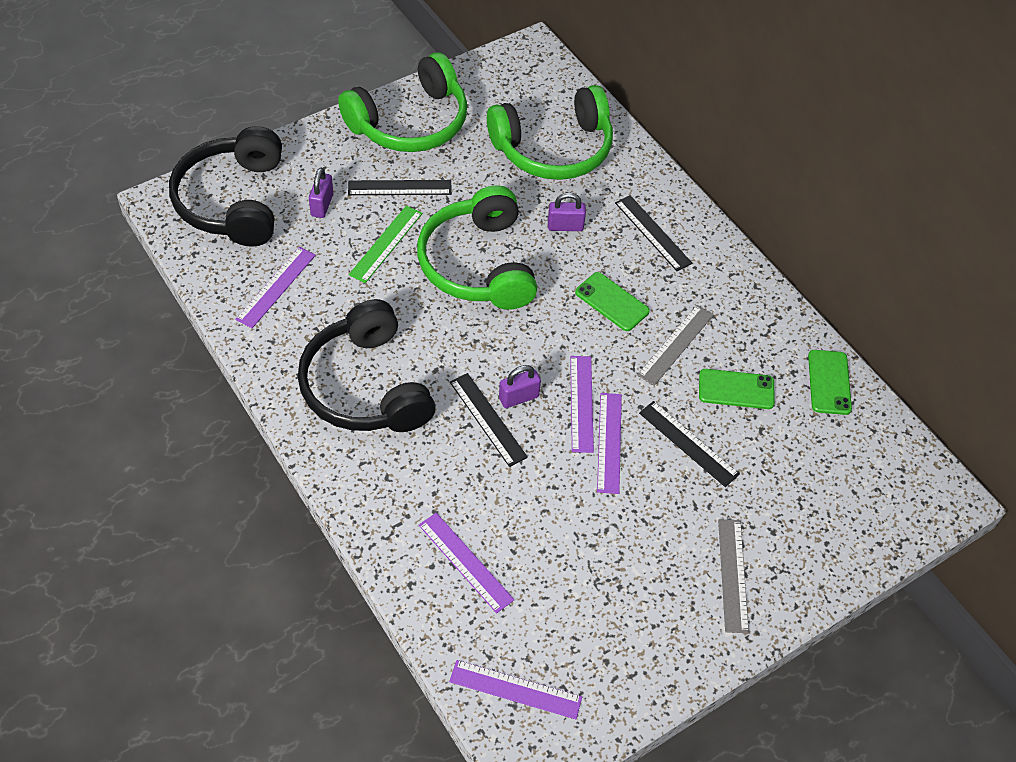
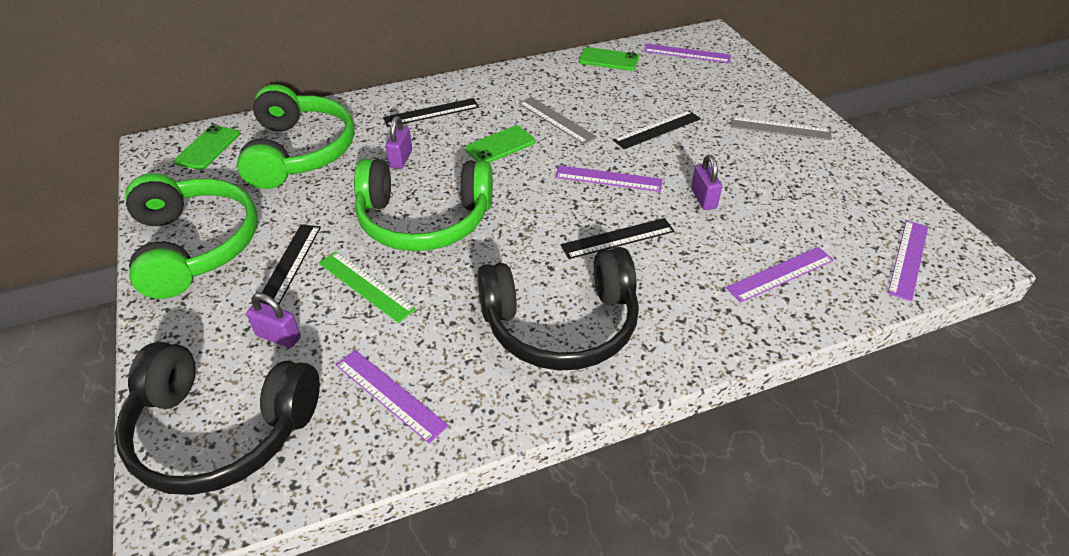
camera: 75 degrees left, 10 degrees down
(518, 397) = (595, 215): purple padlock -> purple padlock (703, 199)
(609, 442) = (652, 169): purple ruler -> purple ruler (687, 53)
(736, 389) = (608, 99): green phone -> green phone (208, 148)

